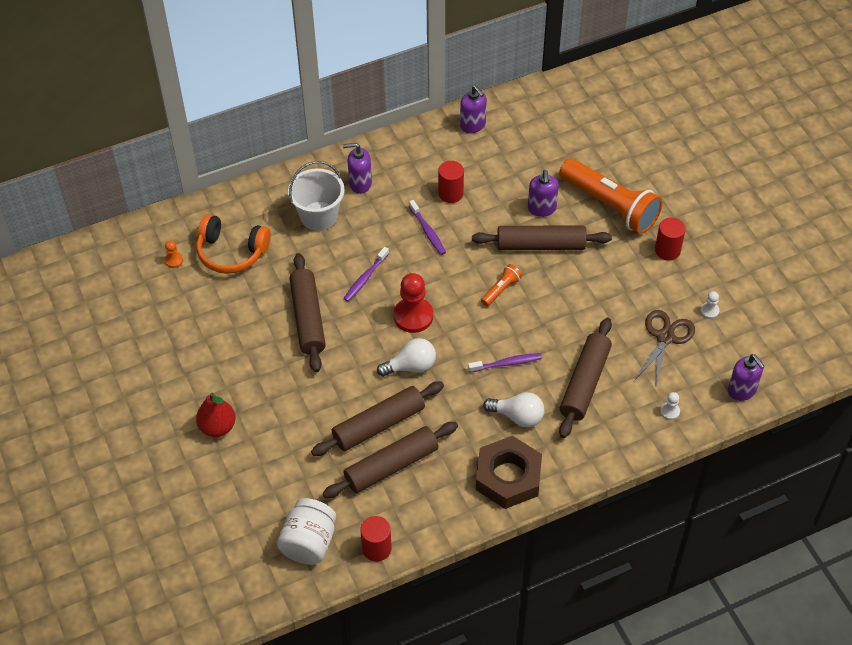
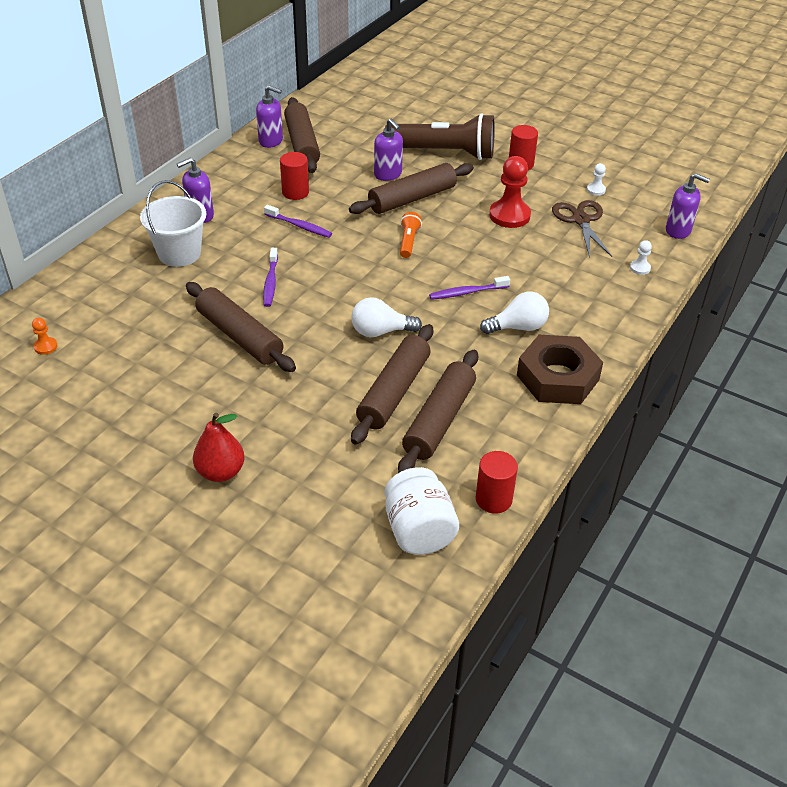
camera: 35 degrees left, 10 degrees down
(231, 252) = (108, 315): orange headphones -> none
(411, 366) = (380, 331): white light bulb -> white light bulb turned 135 degrees counterclockwise
(413, 316) = (345, 292): red pawn -> red pawn (509, 215)
(506, 363) = (467, 292): purple toothbrush -> purple toothbrush turned 150 degrees counterclockwise
(584, 383) = (549, 278): brown rolling pin -> brown rolling pin (302, 144)
(610, 205) = (444, 153): orange flashlight -> brown flashlight

